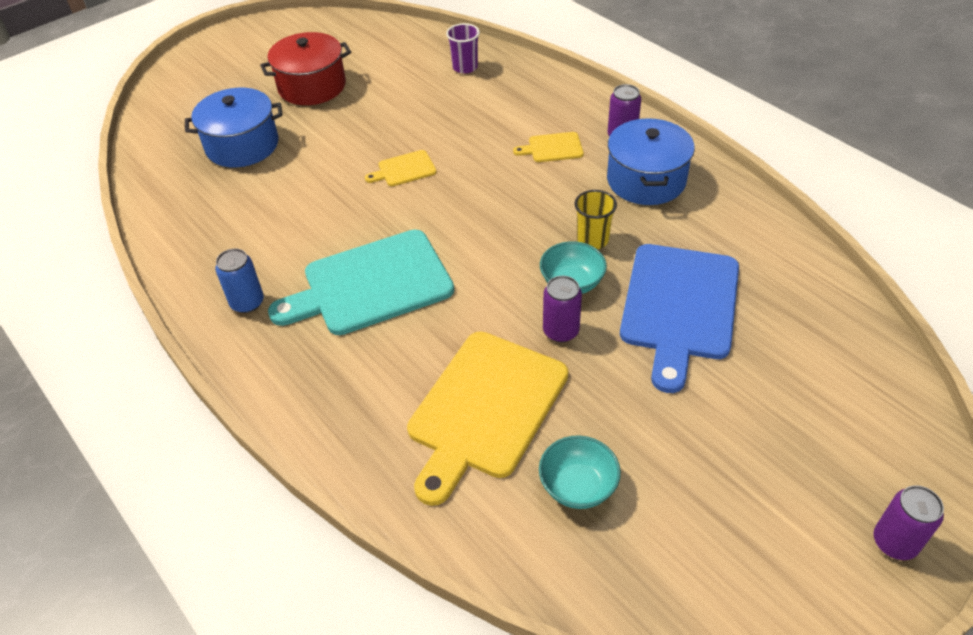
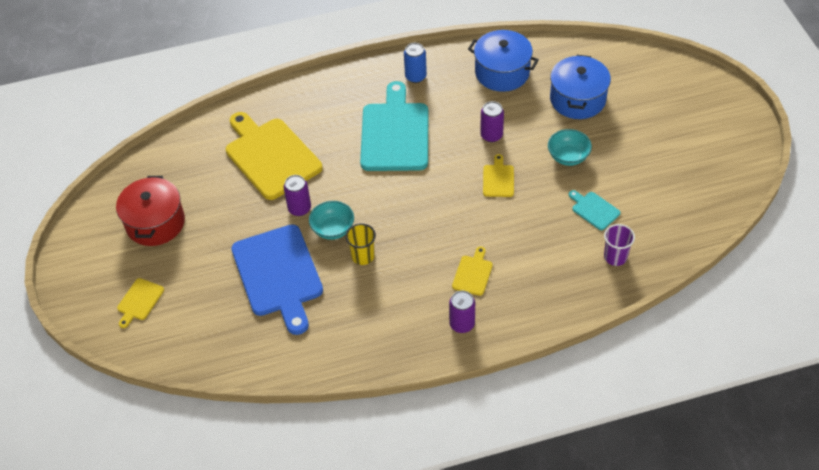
camera: 115 degrees right, 5 degrees up
(312, 86) = (636, 152): red pot -> red pot (155, 223)
(410, 93) = (594, 210): none -> turquoise cutting board
(578, 486) = (200, 176): turquoise bowl -> turquoise bowl (568, 157)
(646, 180) = (402, 315): blue pot -> blue pot (502, 72)
(679, 307) = (278, 274): blue cutting board -> blue cutting board turned 150 degrees counterclockwise
(845, 443) = (139, 301): none -> yellow cutting board
(894, 542) = (80, 287): purple can -> purple can (491, 135)

